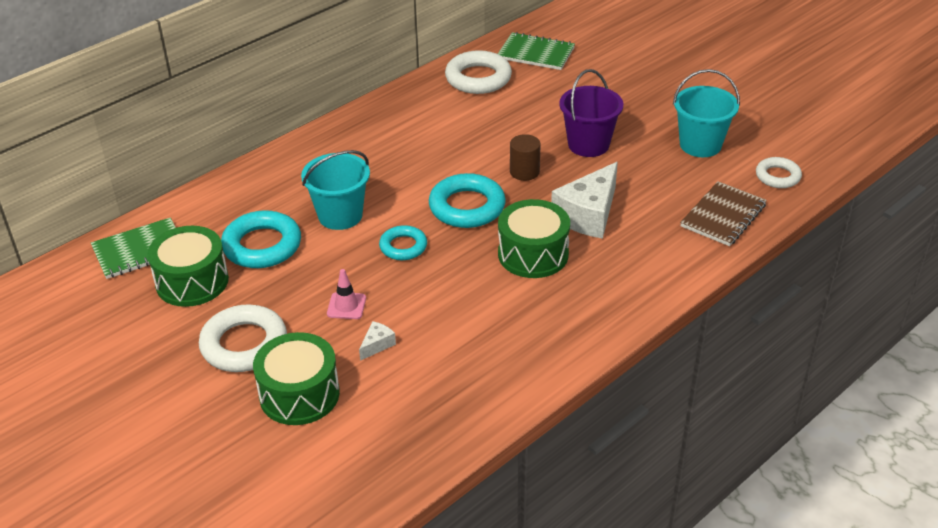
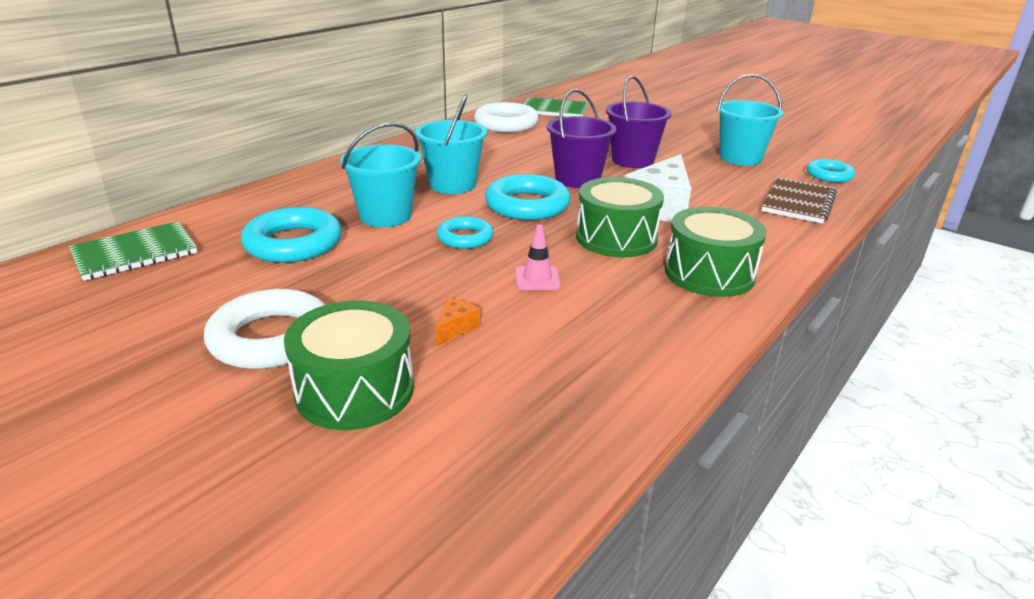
camera: 10 degrees left, 10 degrees down
(192, 281) = (201, 278): green drum -> green drum (709, 273)
(346, 306) = (407, 292): pink traffic cone -> pink traffic cone (537, 278)
(377, 345) = (455, 328): white cheese -> orange cheese
(405, 175) = (452, 185): none -> turquoise bucket
(524, 172) = (577, 179): brown cylinder -> purple bucket
(777, 176) = (829, 175): white ring -> turquoise ring

